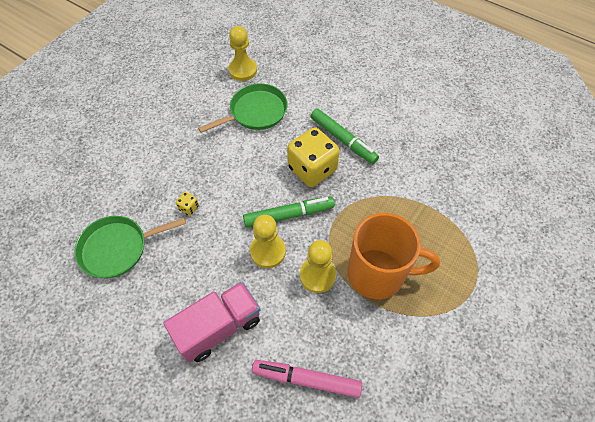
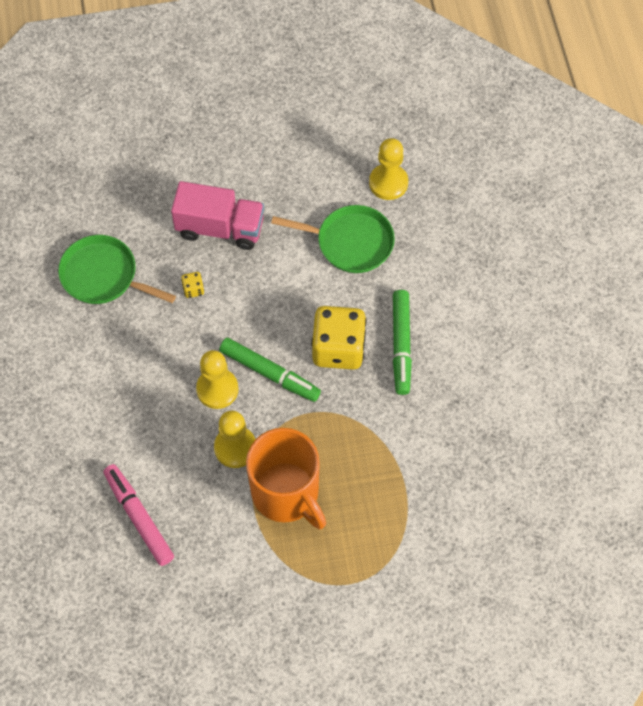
camera: 45 degrees right, 5 degrees up
(218, 327) = (116, 415): pink truck -> pink truck (220, 228)

